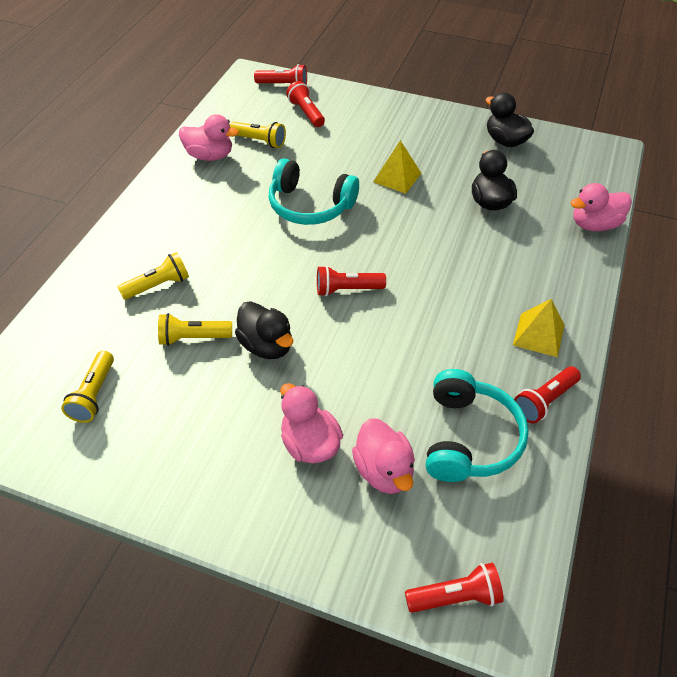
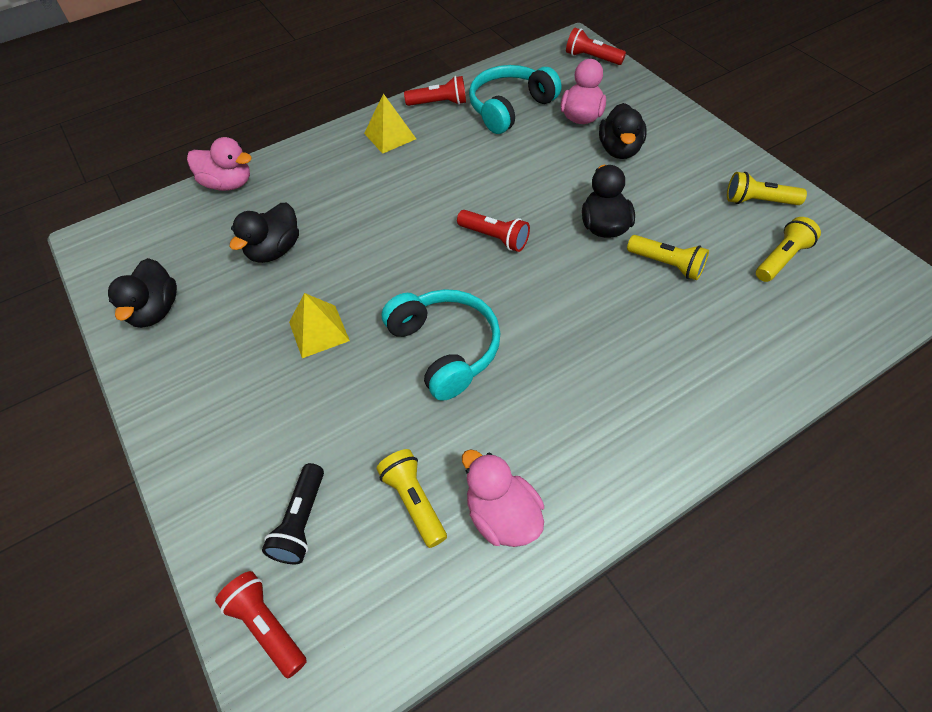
camera: 140 degrees left, 5 degrees up
(158, 285) = (676, 337): yellow flashlight -> yellow flashlight (758, 201)
(306, 113) = (301, 521): red flashlight -> black flashlight
(310, 444) = (619, 150): pink duck -> black duck

